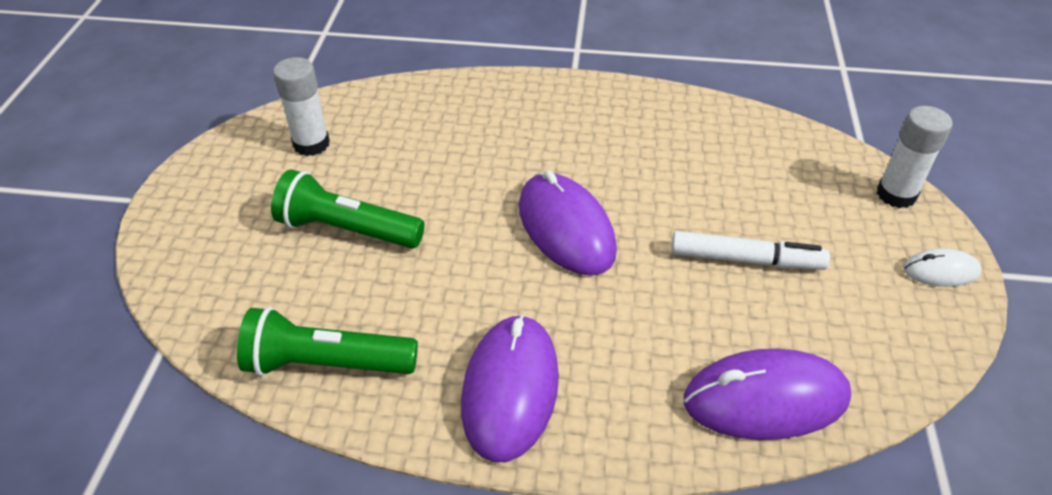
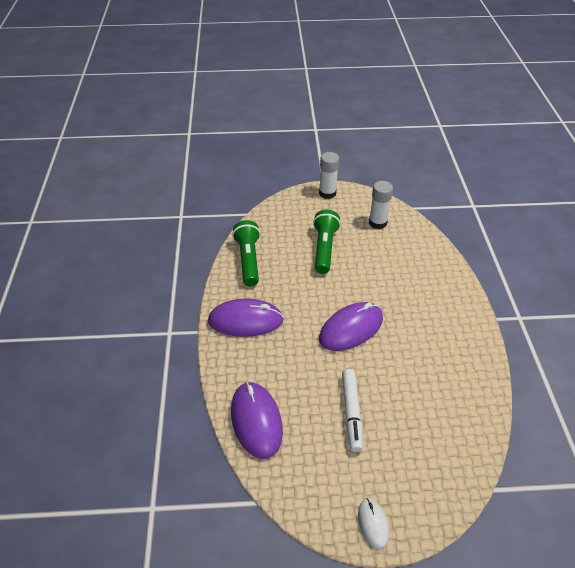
camera: 80 degrees right, 0 degrees up
(896, 194) = (440, 504): white glue stick -> white glue stick (327, 193)

